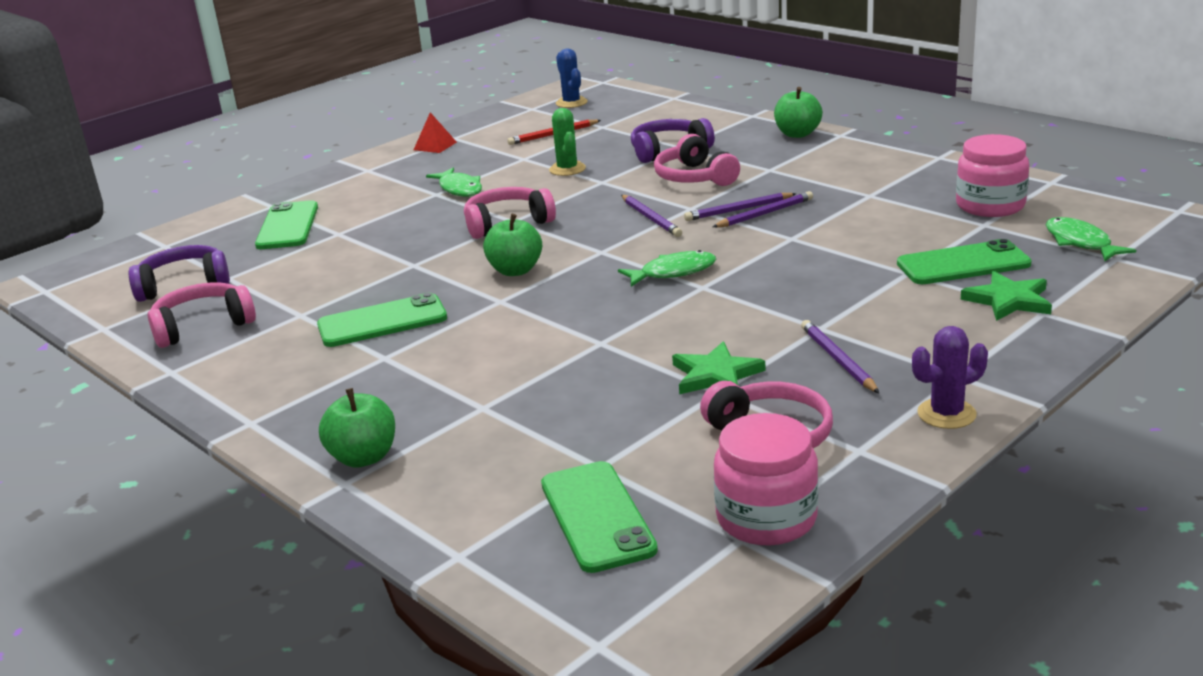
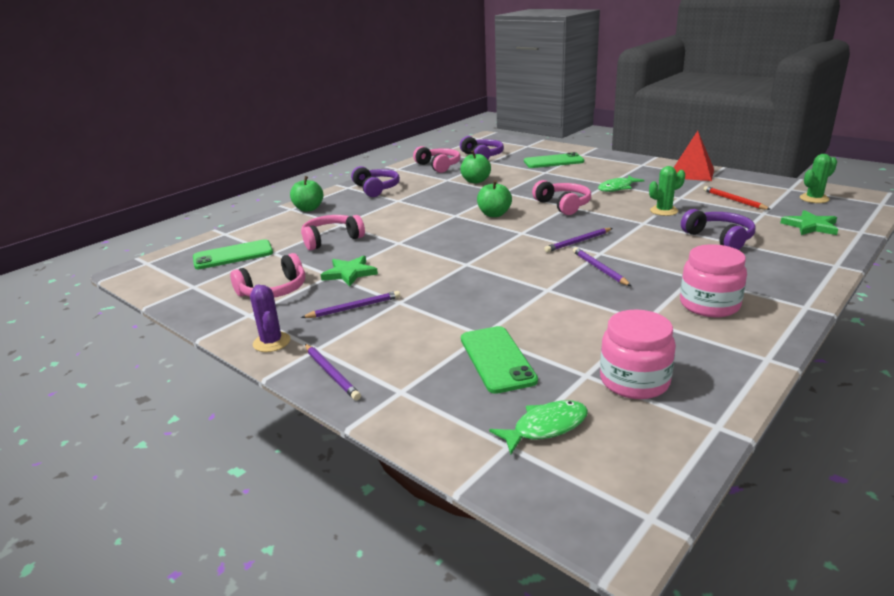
camera: 85 degrees right, 0 degrees up
(292, 386) = (376, 189): none -> purple headphones
(382, 322) = (435, 195): green phone -> none
(435, 146) = (692, 173): red pyramid -> red pyramid, size x1.79
(571, 103) = (814, 198): blue cactus -> green cactus
(673, 272) = (488, 254): green fish -> none
(695, 177) = (663, 251): pink headphones -> pink headphones (331, 239)
(765, 214) = (593, 278): purple pencil -> purple pencil (331, 373)
(766, 518) = (204, 291): pink jar -> pink jar (709, 305)
(797, 134) = (794, 286): green apple -> green apple (476, 181)
(1008, 300) = (425, 376): green star -> green star (810, 226)

